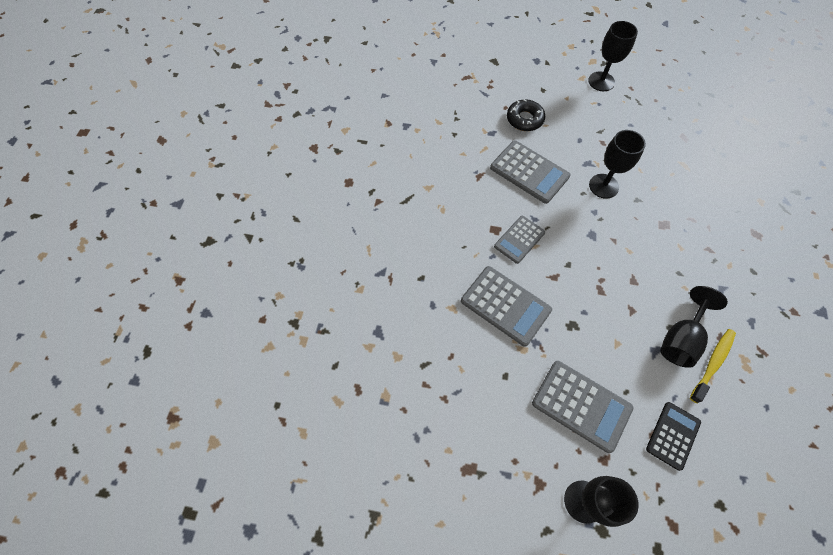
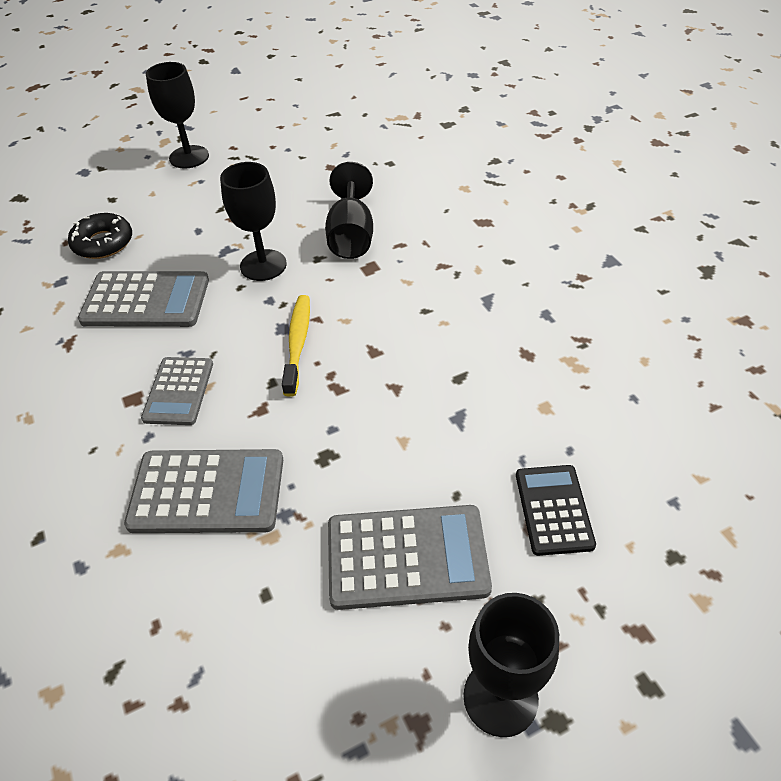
camera: 35 degrees left, 15 degrees down
(680, 339) = (479, 384): black goblet -> black goblet (351, 236)
(713, 363) = (537, 388): yellow toothbrush -> yellow toothbrush (298, 343)

